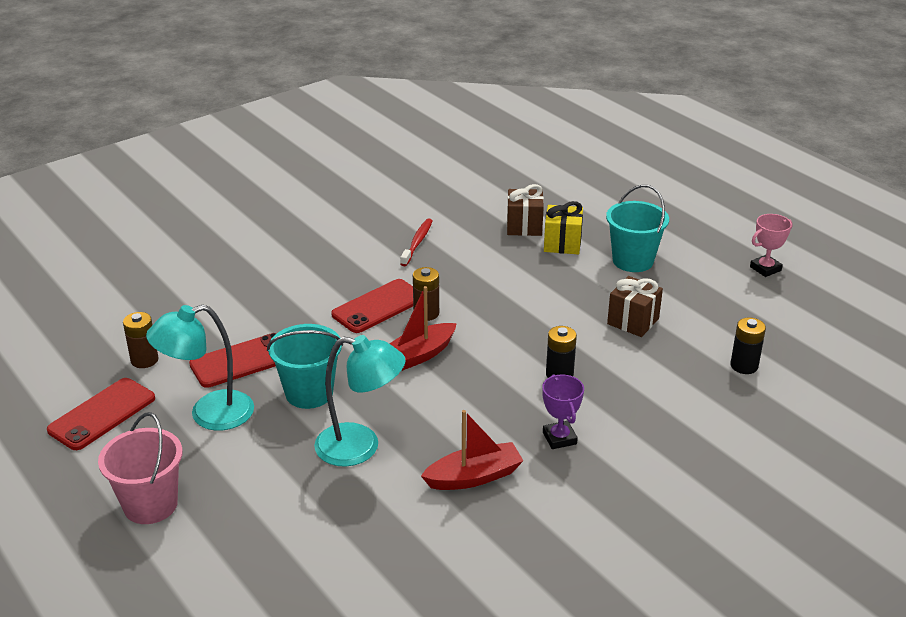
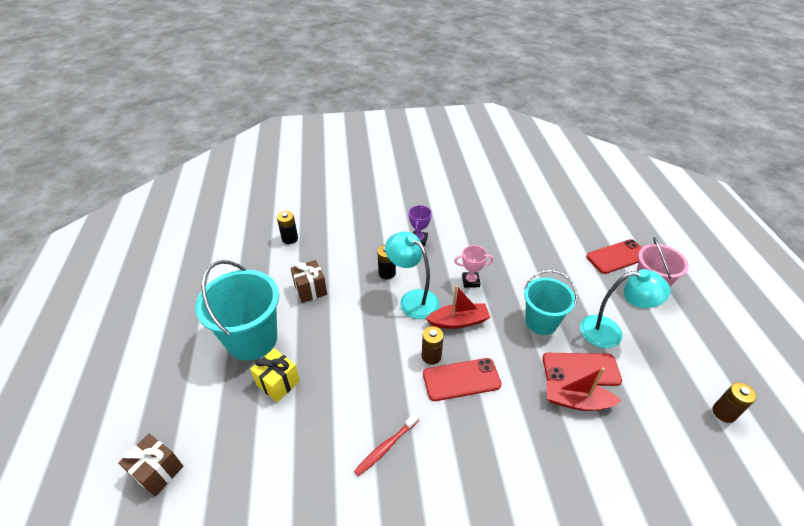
camera: 150 degrees left, 10 degrees up
(102, 414) = (686, 362): red phone -> red phone (617, 256)
(144, 360) = (657, 403): brown battery -> brown battery (723, 413)
(360, 447) = (524, 274): turquoise lamp -> turquoise lamp (412, 299)
(474, 477) = (474, 238): red boat -> red boat (577, 401)
(524, 226) = (284, 421): brown gift -> brown gift (158, 471)
(633, 261) = (252, 339): turquoise bucket -> turquoise bucket, size x1.52
(765, 269) = (187, 293): pink trophy -> pink trophy (470, 281)

